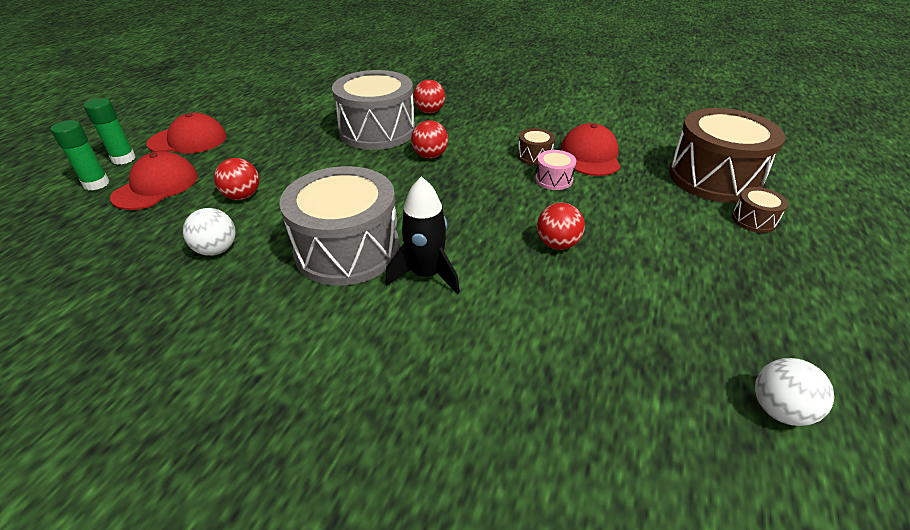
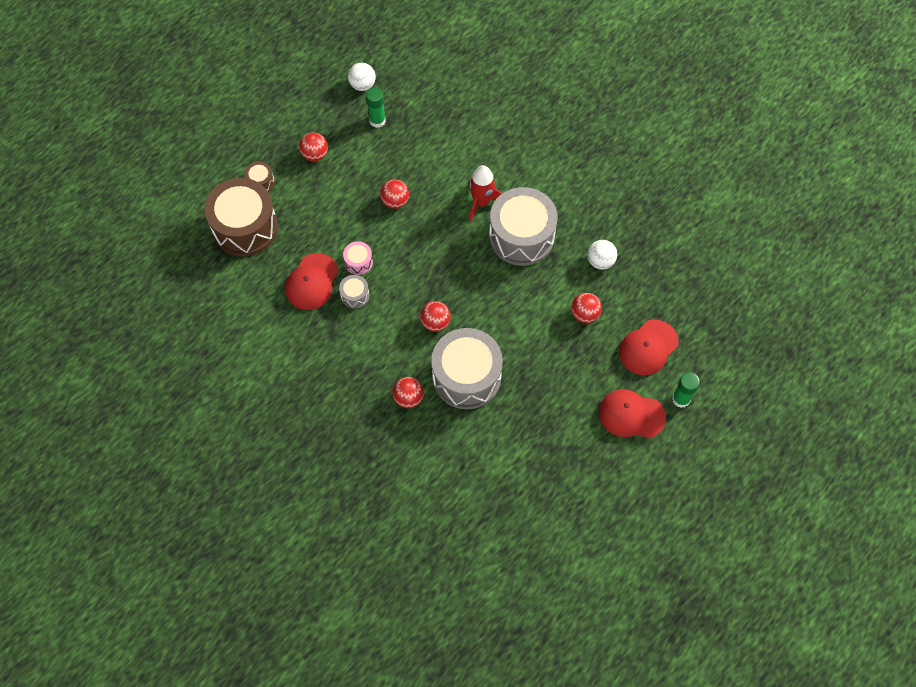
camera: 160 degrees left, 25 degrees up
(96, 184) = (693, 366): green glue stick -> green glue stick (377, 120)
(426, 275) = (481, 202): black rocket -> red rocket
(534, 156) = (355, 295): brown drum -> grey drum
(725, 268) = (315, 154): none -> red ball

